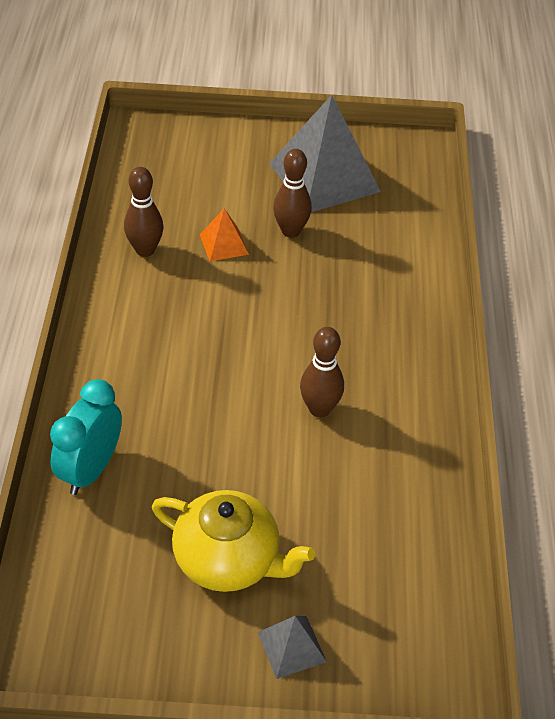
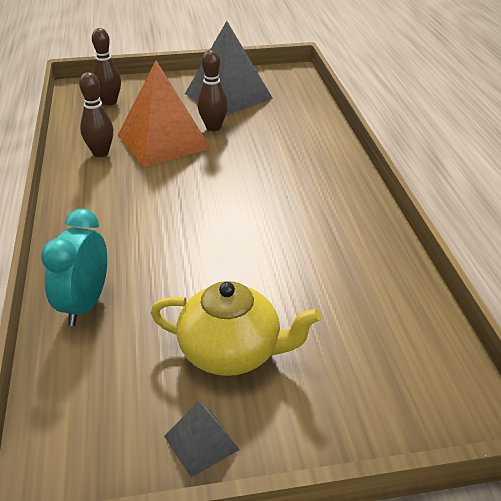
camera: 10 degrees left, 10 degrees down
(224, 244) = (163, 141): orange pyramid -> orange pyramid, size x2.20
(291, 647) = (315, 413): grey pyramid -> grey pyramid (201, 443)
(319, 409) = (275, 230): brown bowling pin -> brown bowling pin (109, 102)

